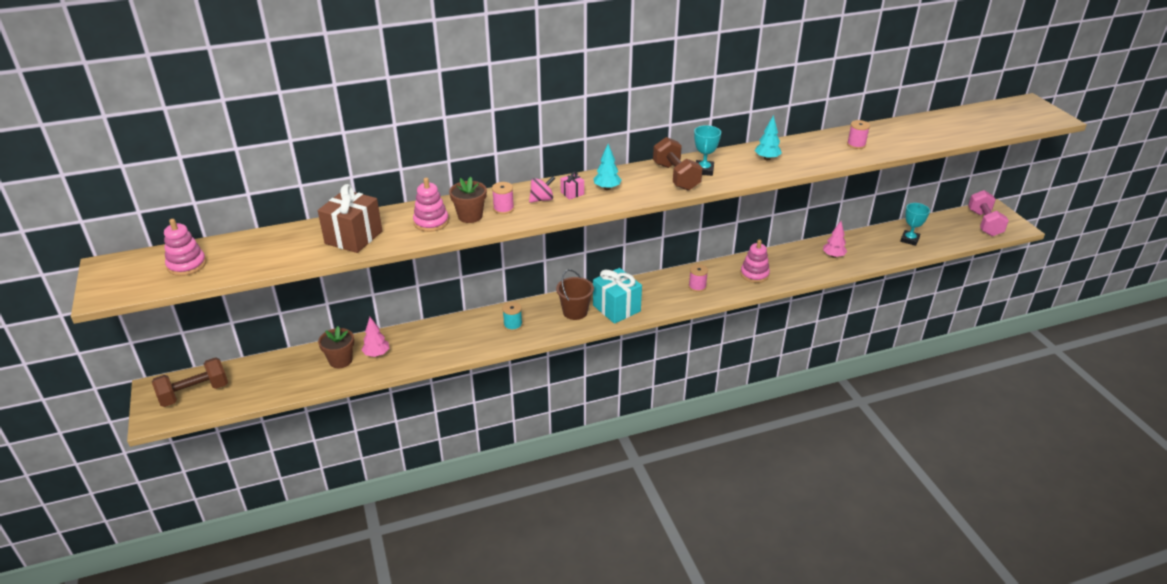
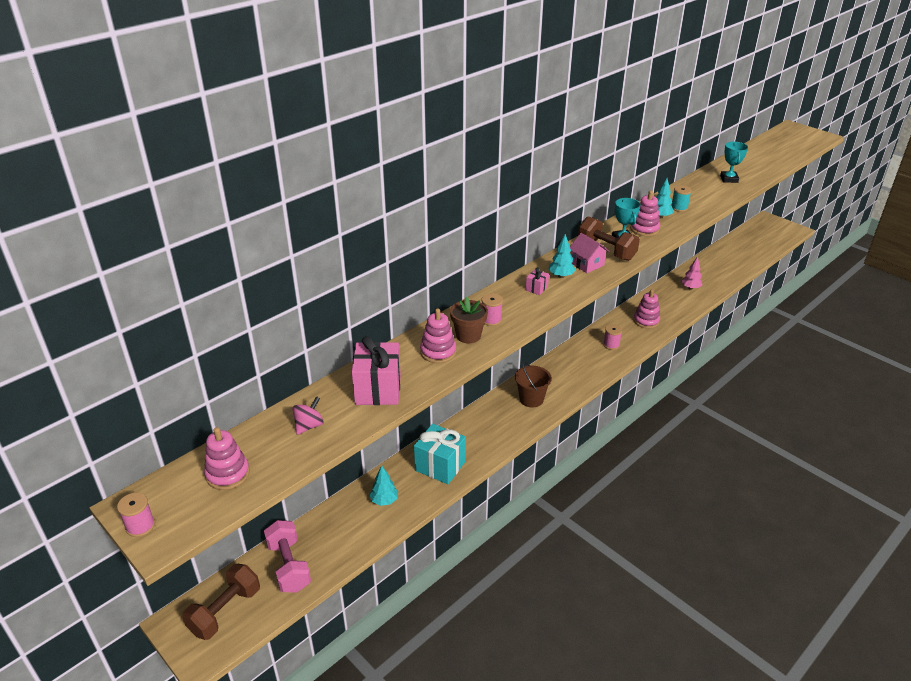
camera: 25 degrees left, 0 degrees up
(340, 360) = (354, 520): brown flower pot -> none
(354, 237) = (378, 389): brown gift -> pink gift
(376, 354) = (384, 500): pink tree -> turquoise tree
(513, 325) = (488, 429): turquoise spool -> turquoise spool (679, 207)
(542, 199) = (516, 301): pink spinning top -> pink spinning top (309, 426)
(616, 308) = (563, 385): turquoise gift -> turquoise gift (440, 466)
(643, 184) = (587, 264): none -> pink house
(737, 166) = (644, 229): none -> pink stacking toy
(856, 144) = (712, 189): pink spool -> pink spool (140, 526)
(909, 240) = (732, 259): turquoise trophy -> turquoise trophy (729, 179)
(984, 223) = (770, 232): pink dumbbell -> pink dumbbell (289, 566)

